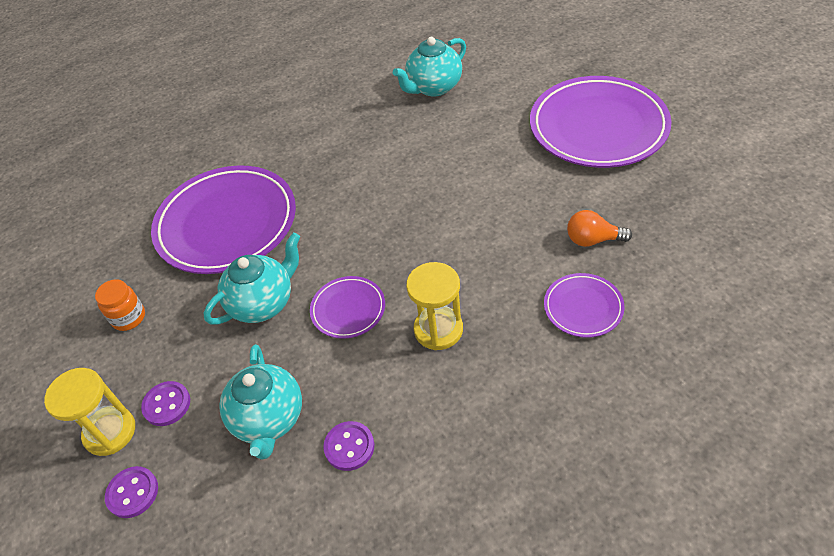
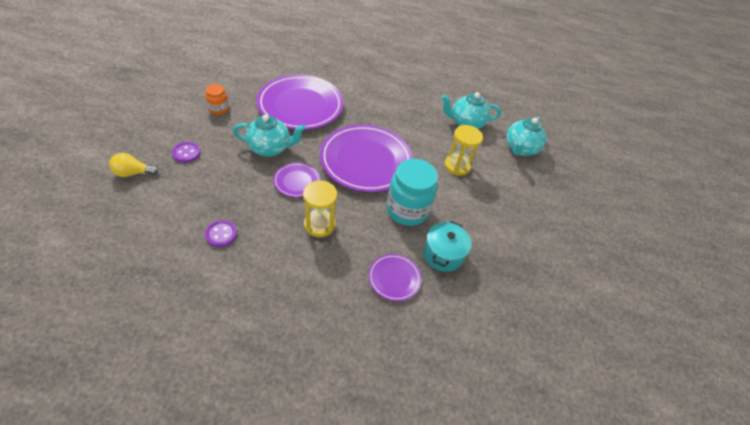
camera: 30 degrees right, 0 degrees up
(110, 432) = (156, 144): yellow hourglass -> yellow hourglass (457, 166)
(132, 493) = (133, 173): purple button -> yellow light bulb
(269, 420) = (209, 194): turquoise teapot -> turquoise teapot (520, 149)
(501, 229) = (407, 210): none -> turquoise jar
(593, 240) = (443, 254): orange light bulb -> turquoise pot
(598, 127) = (522, 208): purple plate -> purple plate (366, 161)

